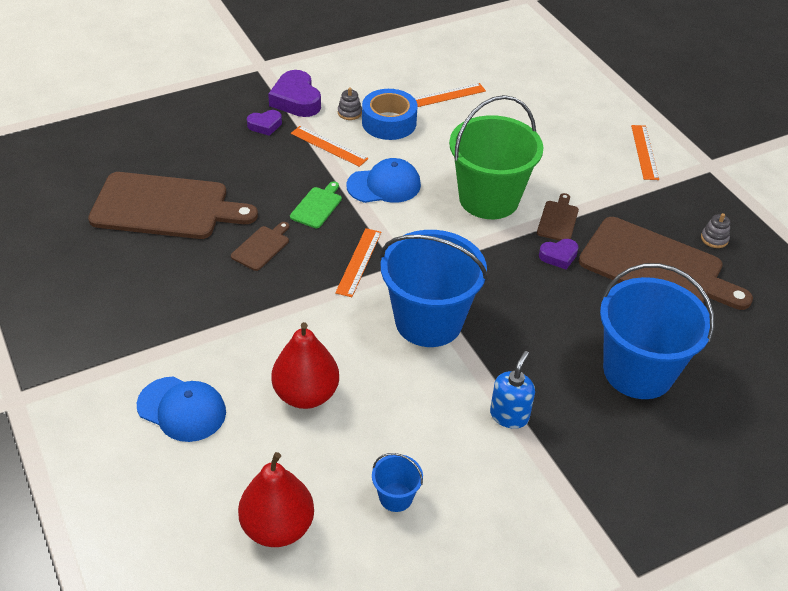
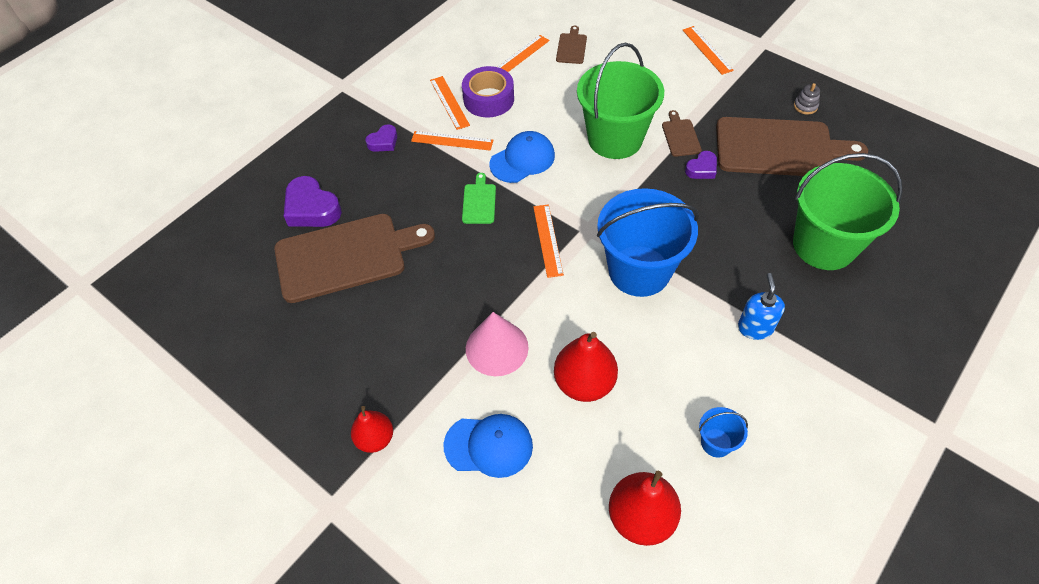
camera: 20 degrees left, 10 degrees up
(88, 362) = (375, 438): none -> red pear
(246, 333) = (497, 348): none -> pink cone
(262, 247) = (457, 260): brown cutting board -> brown cutting board (571, 47)
(296, 100) = (395, 107): purple heart -> purple heart (312, 208)
(349, 113) = (449, 102): grey stacking toy -> orange ruler
(389, 122) = (488, 99): blue tape -> purple tape
(638, 371) = (824, 245): blue bucket -> green bucket

